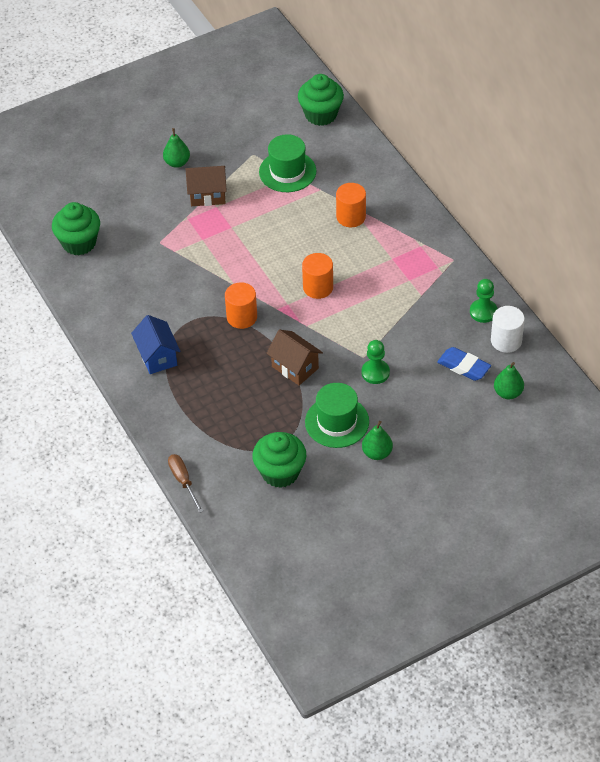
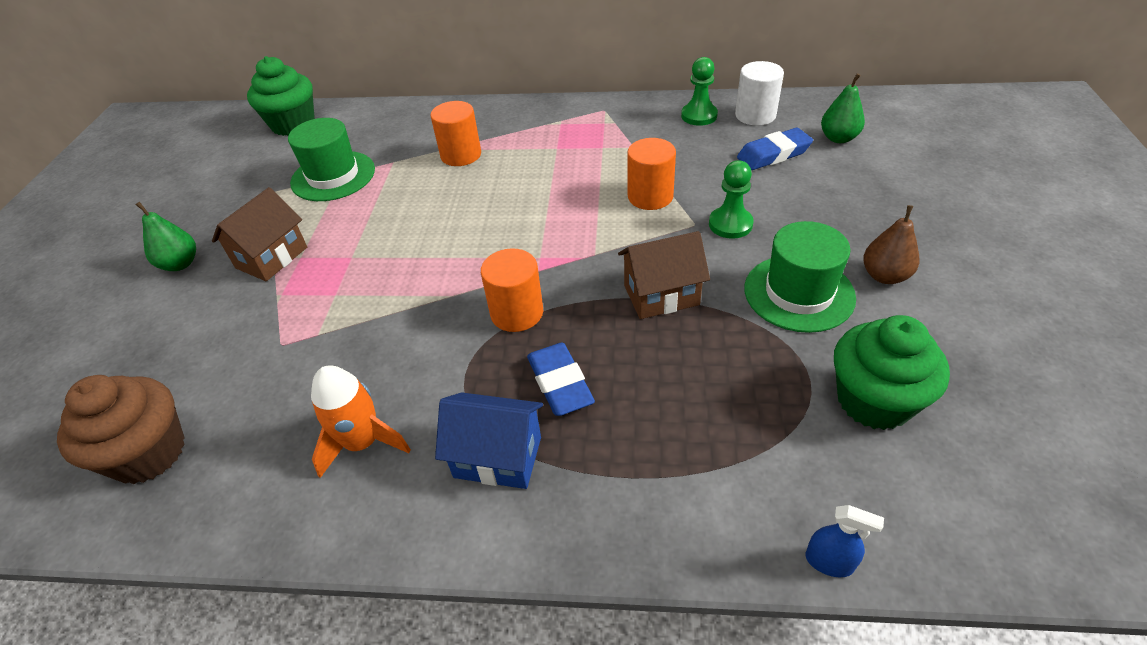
camera: 55 degrees left, 5 degrees down
(79, 243) = (148, 453): green cupcake -> brown cupcake
(132, 308) = (363, 442): none -> orange rocket
(183, 481) = (829, 562): brown screwdriver -> blue spray bottle
(210, 357) = (560, 383): none -> blue eraser
(318, 287) = (539, 220): orange cylinder -> orange cylinder (650, 196)
(377, 453) = (884, 276): green pear -> brown pear

